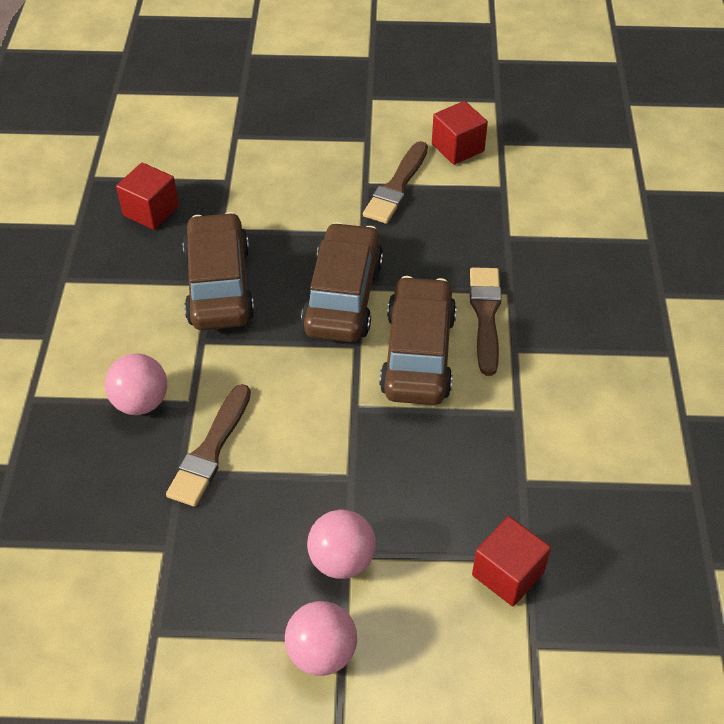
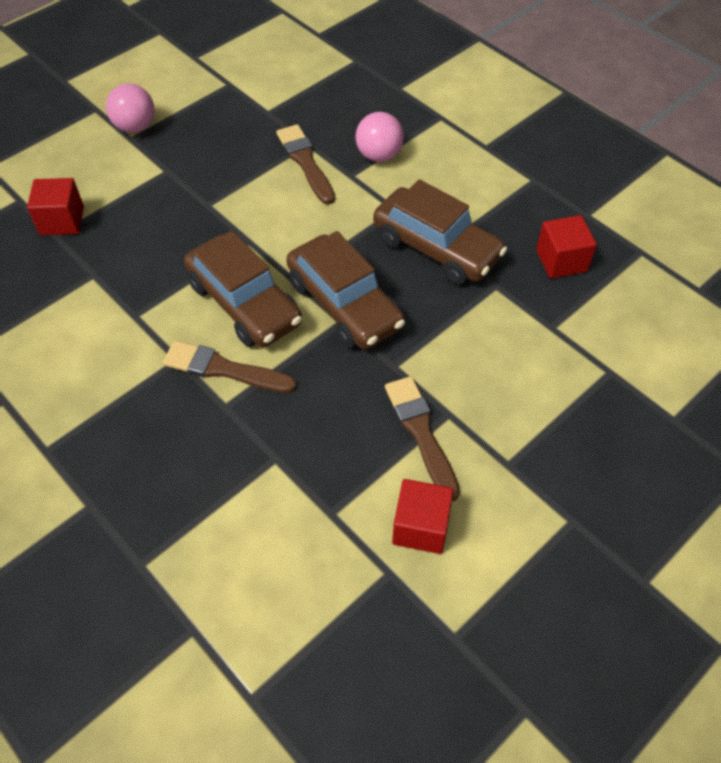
camera: 135 degrees right, 5 degrees up
(341, 560) = (167, 165): pink ball -> none
(485, 316) = (224, 369): brown brush -> brown brush turned 150 degrees clockwise

